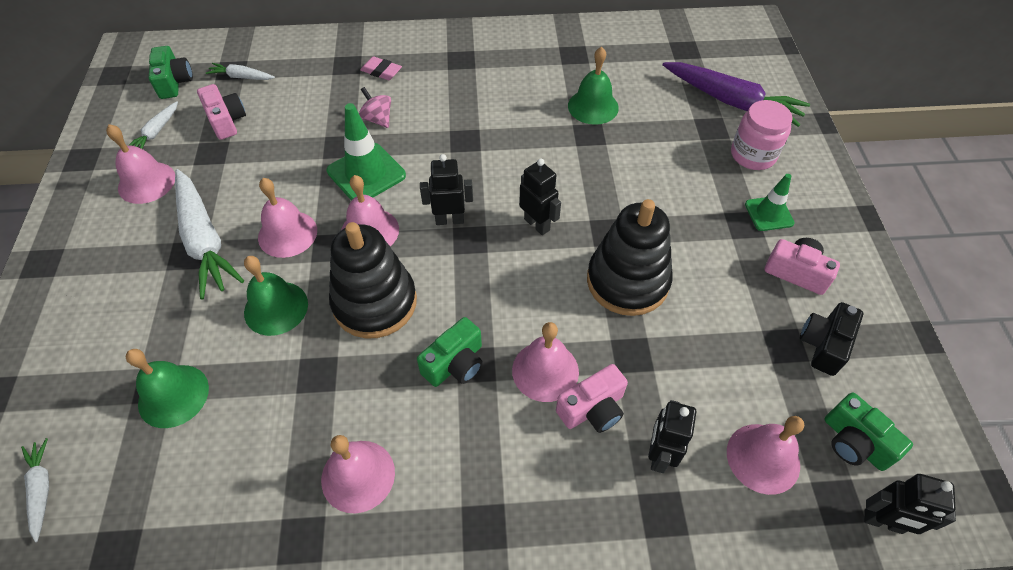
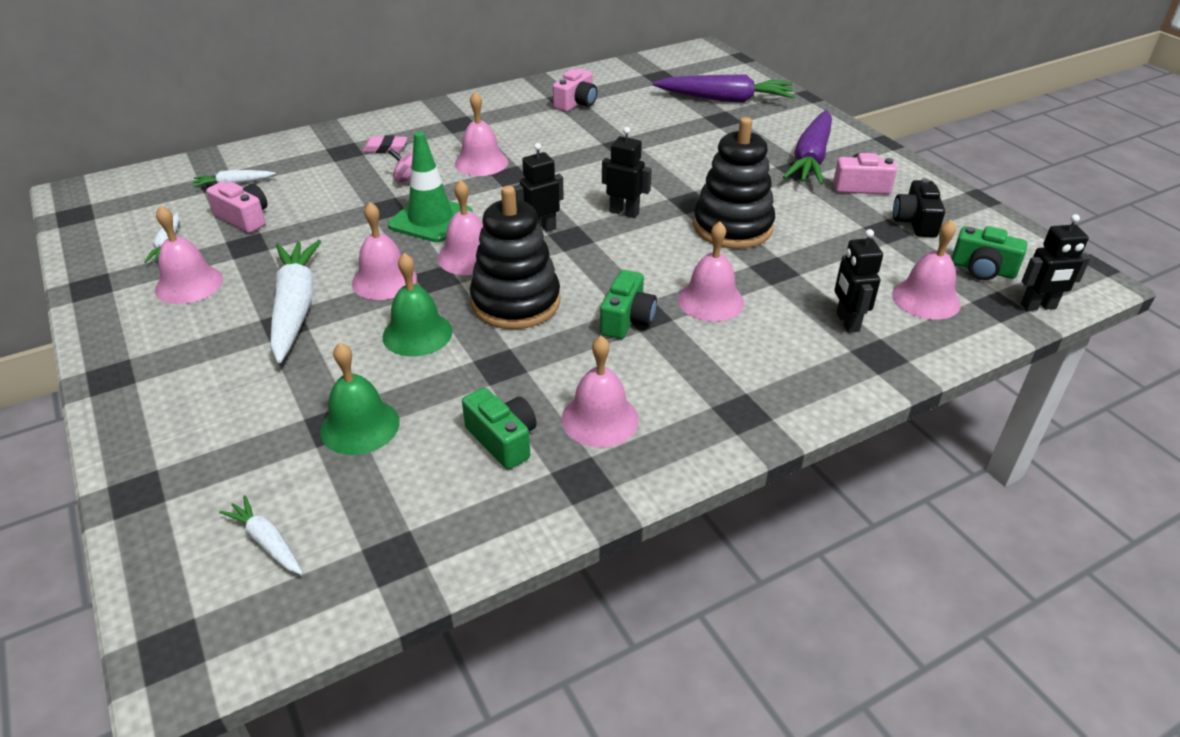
camera: 25 degrees left, 15 degrees down
(174, 82) = (156, 204): green camera -> green camera (503, 440)
(204, 240) = (295, 308): white carrot -> white carrot turned 135 degrees counterclockwise
(450, 115) = (481, 162): none -> pink bell
(592, 409) = (770, 311): pink camera -> pink camera (576, 103)
(593, 106) = (610, 128): green bell -> none
(753, 155) = (769, 127): pink jar -> none
(769, 214) = (811, 158): green traffic cone -> purple carrot

